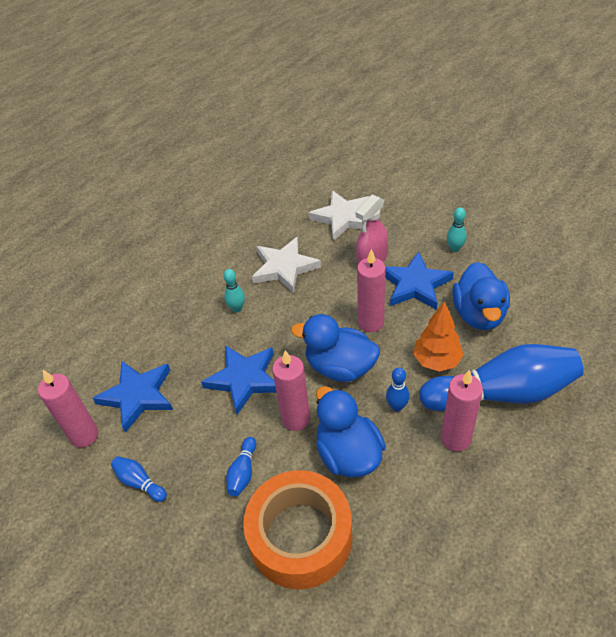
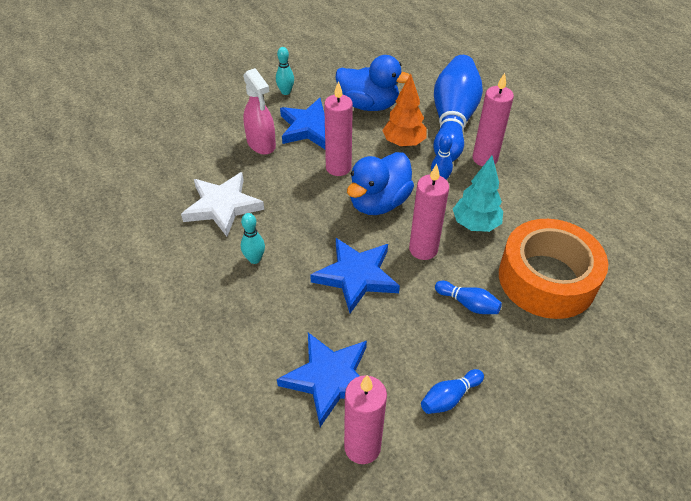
camera: 75 degrees left, 0 degrees up
(343, 218) = (186, 144): white star -> none
(348, 454) = (475, 225): blue duck -> turquoise tree

